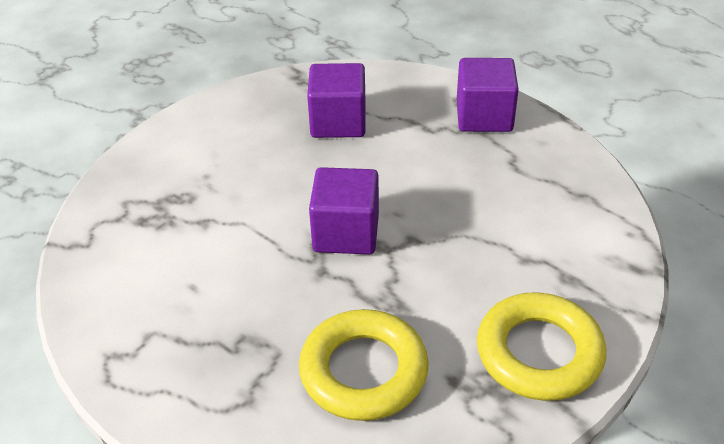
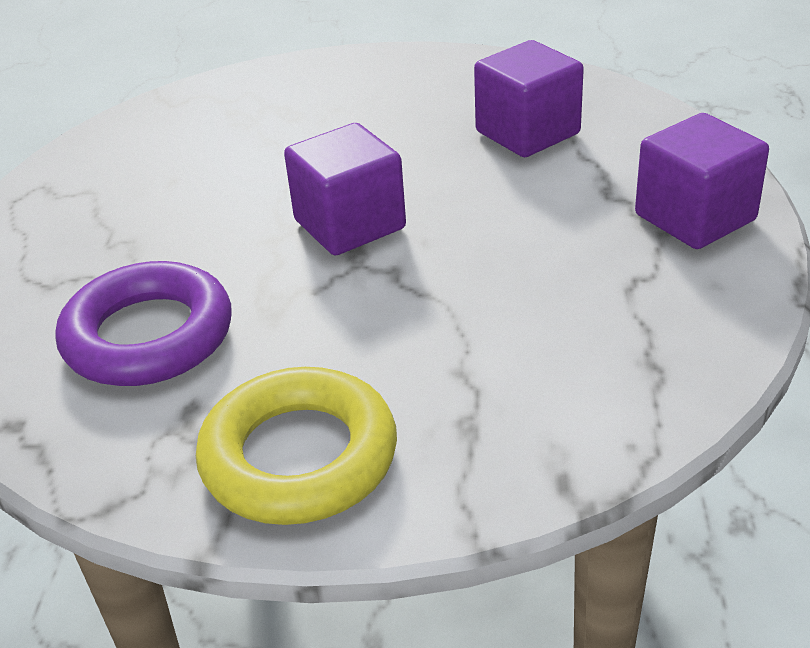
camera: 55 degrees right, 5 degrees down
(363, 371) = (148, 336): yellow ring -> purple ring

